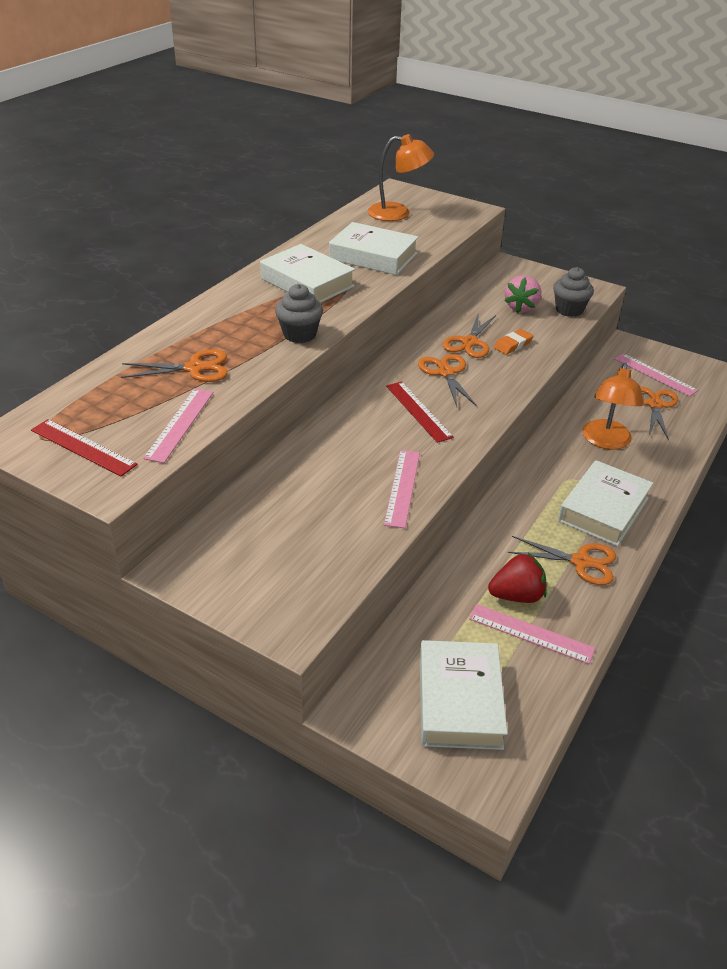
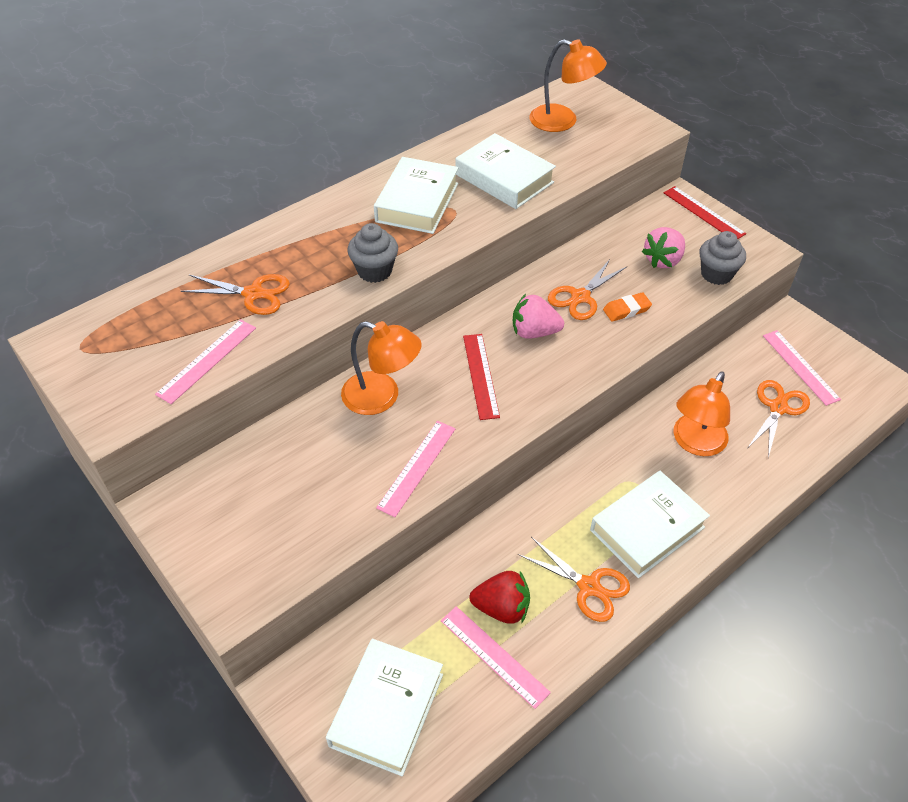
camera: 20 degrees right, 10 degrees up
(83, 447) = (110, 368): red ruler -> red ruler (703, 213)
(307, 282) = (417, 202): white book -> white book turned 45 degrees clockwise
(339, 443) = (382, 397): none -> orange lamp
(445, 373) = (534, 332): orange scissors -> pink strawberry

